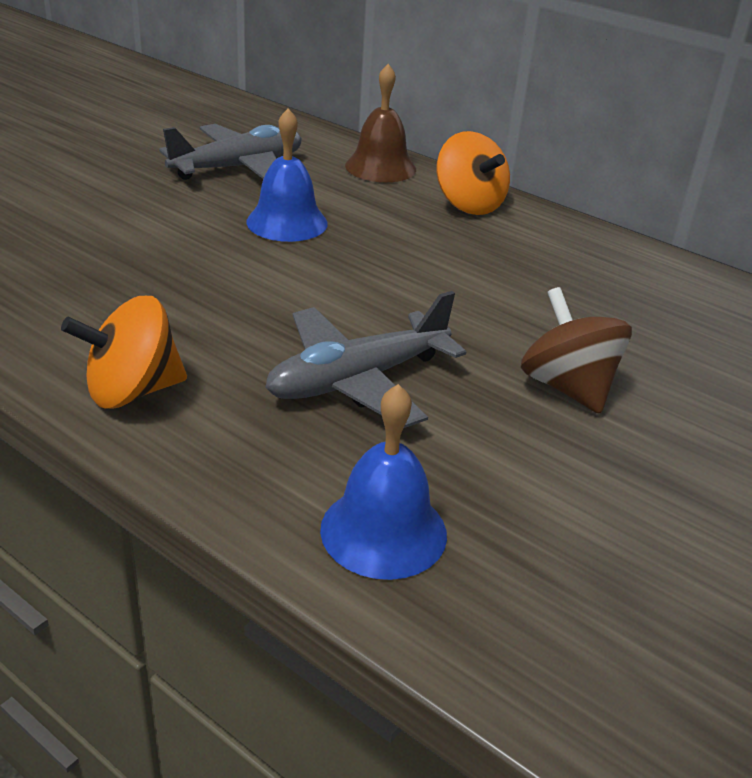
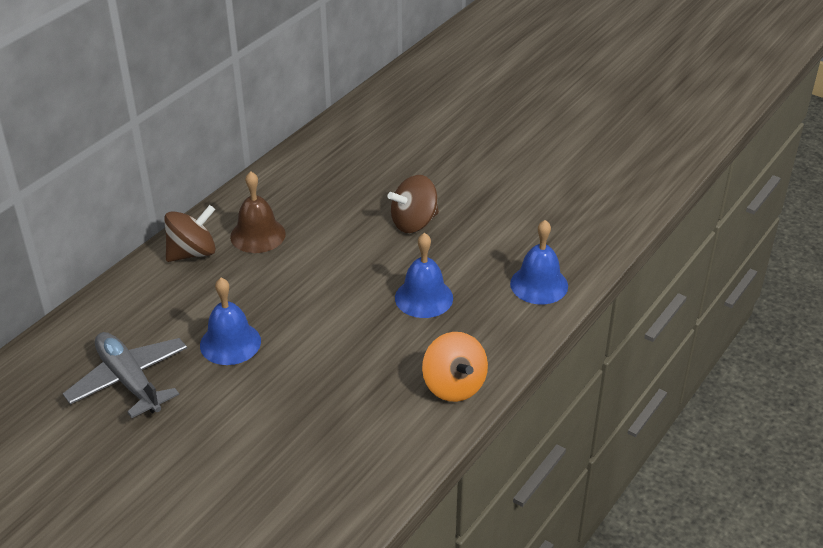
camera: 90 degrees left, 5 degrees up
(358, 380) = (424, 297): grey plane -> blue bell
(380, 167) = (125, 299): brown bell -> brown bell (258, 235)
(469, 204) = (192, 253): orange spinning top -> brown spinning top

